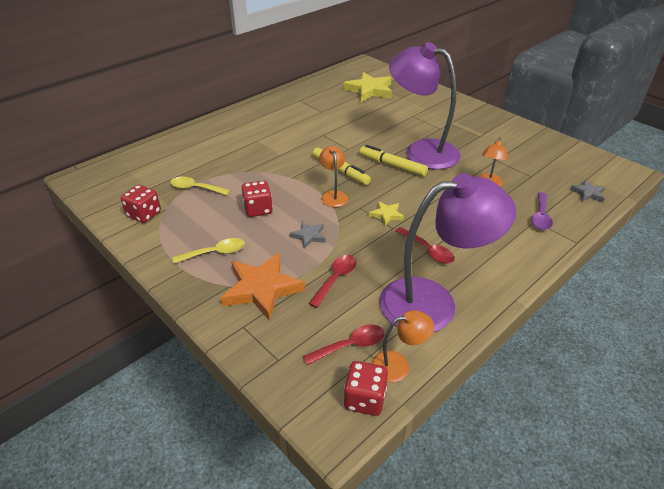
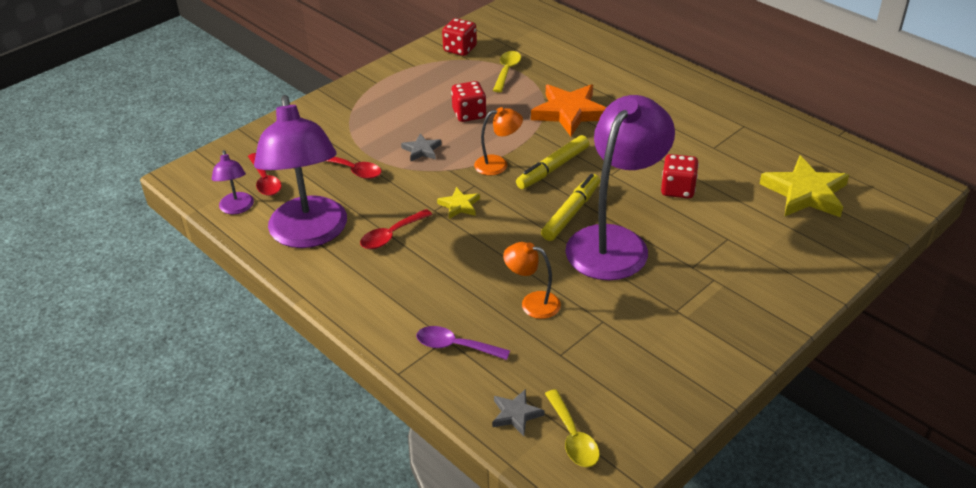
camera: 90 degrees right, 0 degrees up
(215, 253) = (398, 96): yellow spoon -> yellow spoon (573, 437)
(262, 289) = (345, 127): orange star -> orange star (569, 113)
(365, 399) = (207, 189): red dice -> red dice (677, 189)
(398, 364) = (237, 208): orange lamp -> purple lamp

